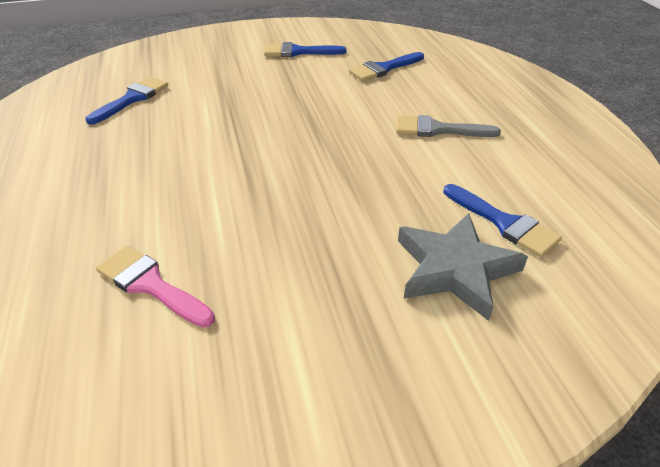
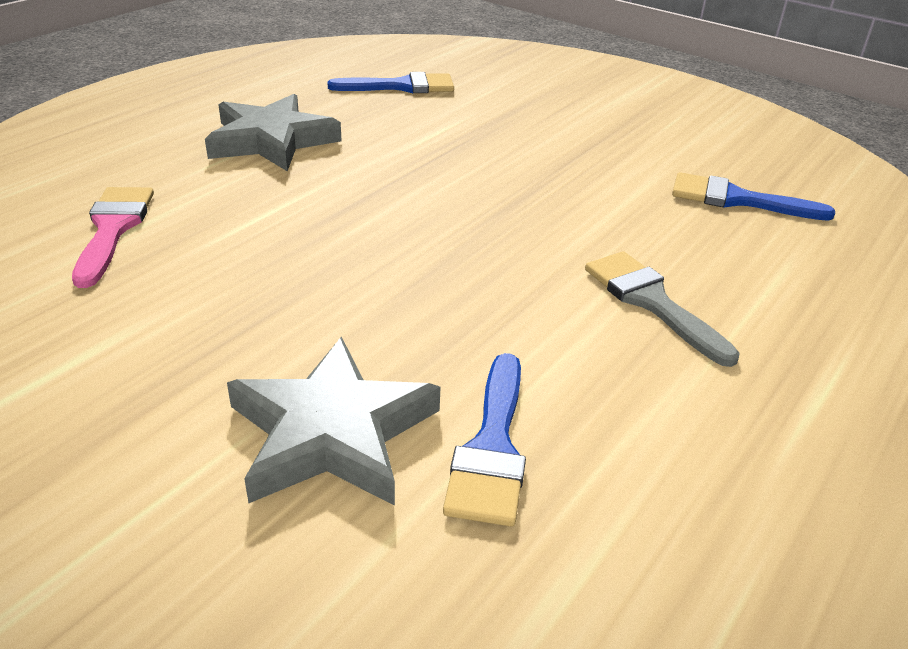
camera: 50 degrees right, 5 degrees down
(126, 173) = (272, 140): none -> grey star
(298, 52) = (662, 128): blue brush -> none

